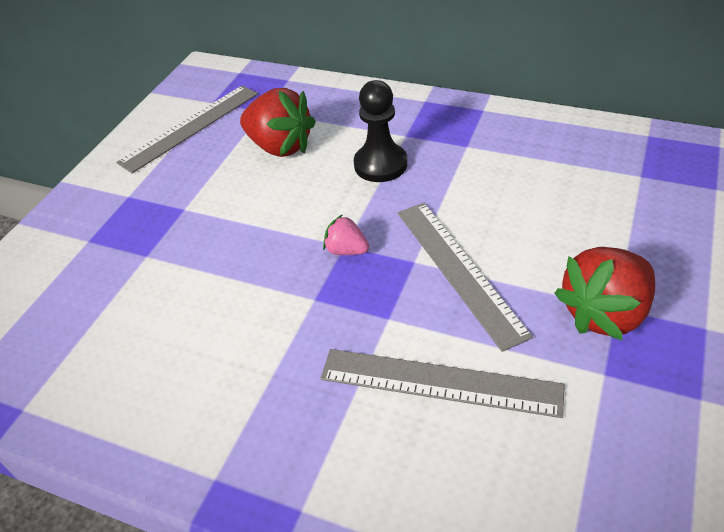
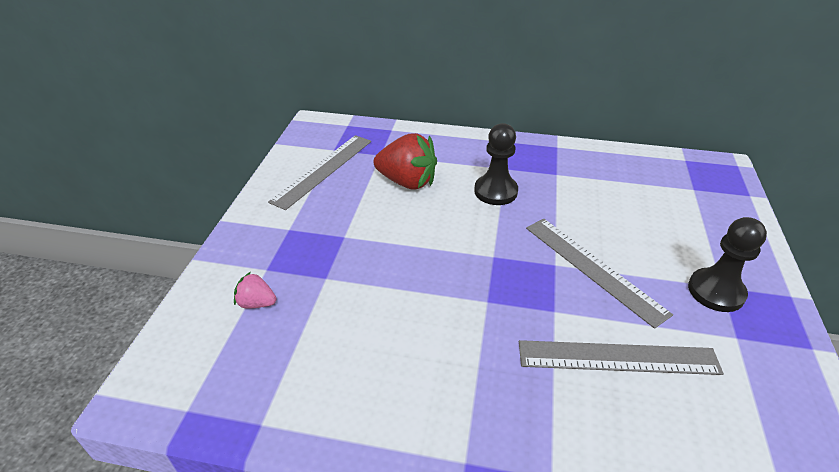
camera: 15 degrees left, 5 degrees down
(346, 250) = (497, 260): pink strawberry -> pink strawberry (257, 303)
(604, 313) = (716, 291): red strawberry -> black pawn

